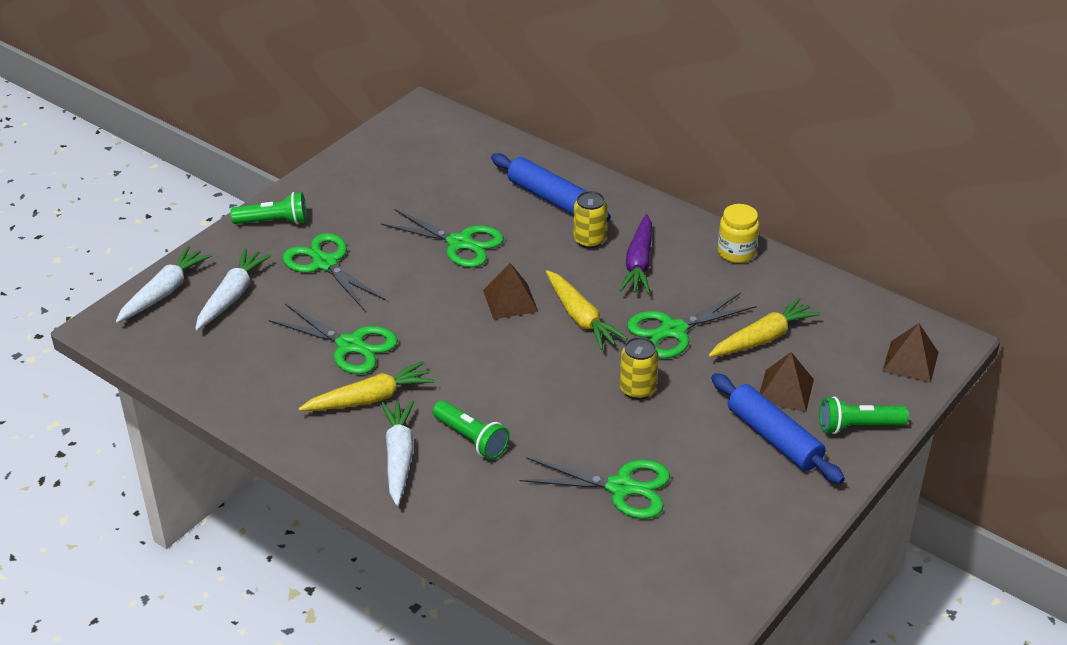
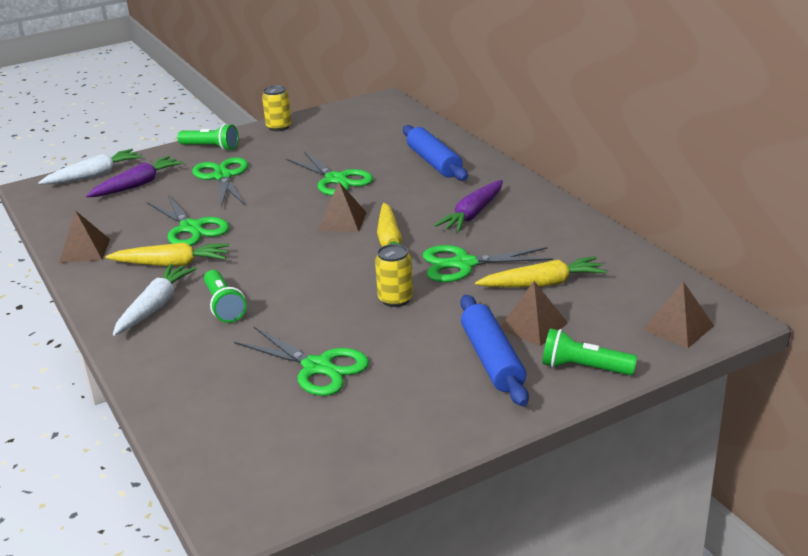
camera: 25 degrees right, 10 degrees down
(232, 296) = (137, 185): white carrot -> purple carrot
(253, 403) = (84, 251): none -> brown pyramid
(589, 240) = (443, 193): yellow can -> yellow can (279, 127)
(736, 252) = (567, 220): yellow jar -> none

